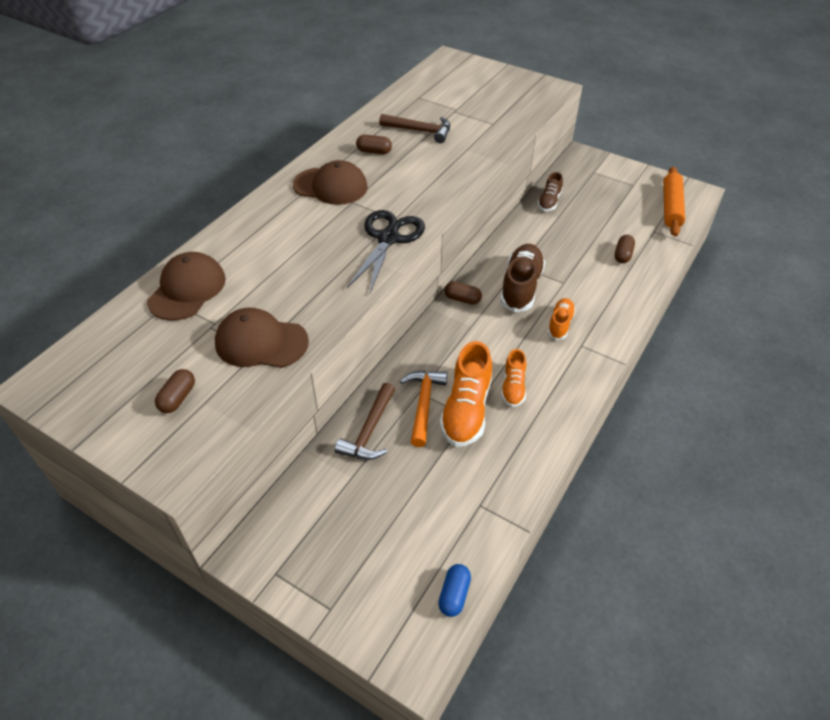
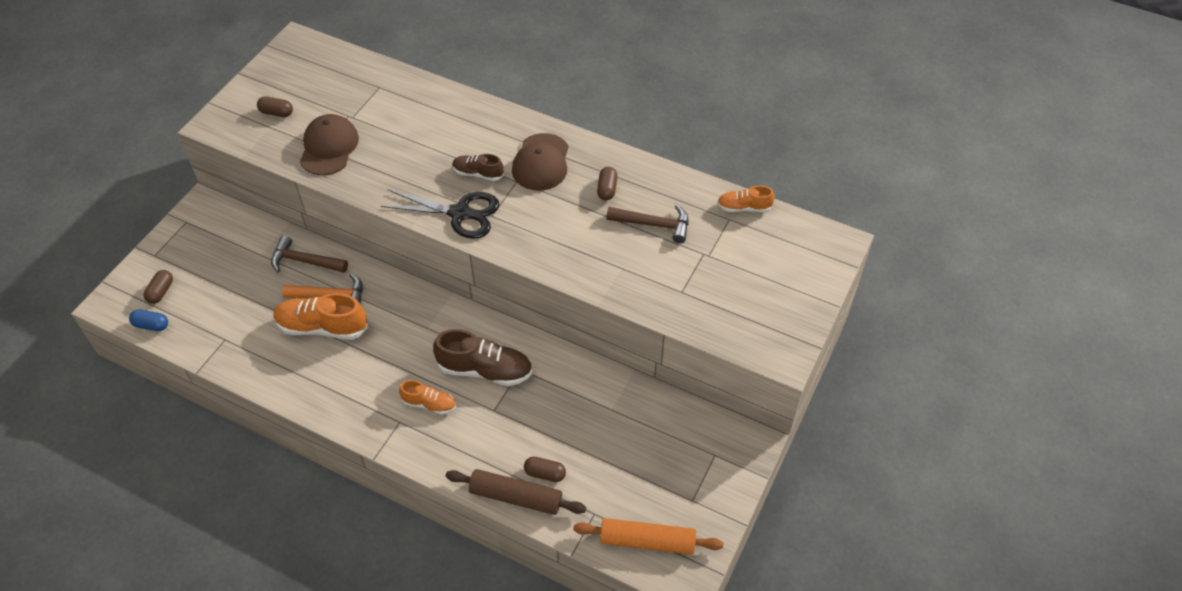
camera: 85 degrees right, 5 degrees up
(187, 289) = (392, 94): brown cap -> none
(420, 131) = (654, 225): brown hammer -> brown hammer turned 90 degrees counterclockwise
(462, 299) = (465, 319): brown capsule -> brown capsule (161, 292)
(513, 387) = (346, 362): orange shoe -> orange shoe (744, 207)
(549, 201) = (641, 401): brown shoe -> brown shoe (478, 173)
(647, 272) = (516, 497): none -> brown rolling pin

